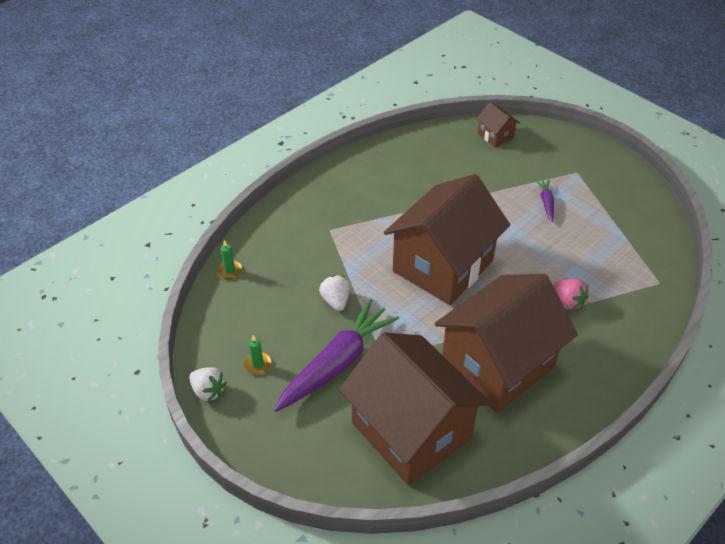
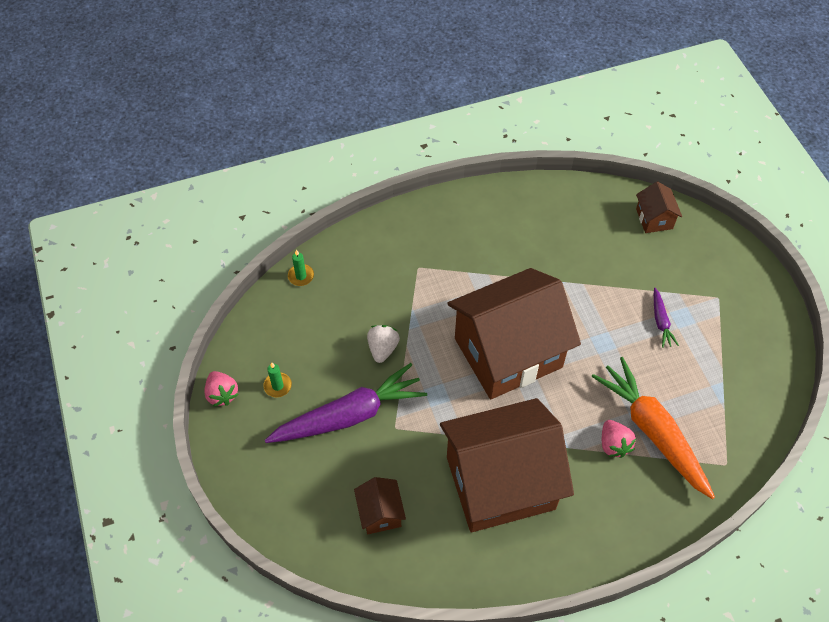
camera: 25 degrees right, 10 degrees up
(208, 391) = (222, 394): white strawberry -> pink strawberry
(411, 430) = (380, 513): brown house -> brown house, size x0.41
(546, 202) = (661, 321): purple carrot -> purple carrot turned 150 degrees clockwise
(590, 280) = (652, 431): none -> orange carrot

